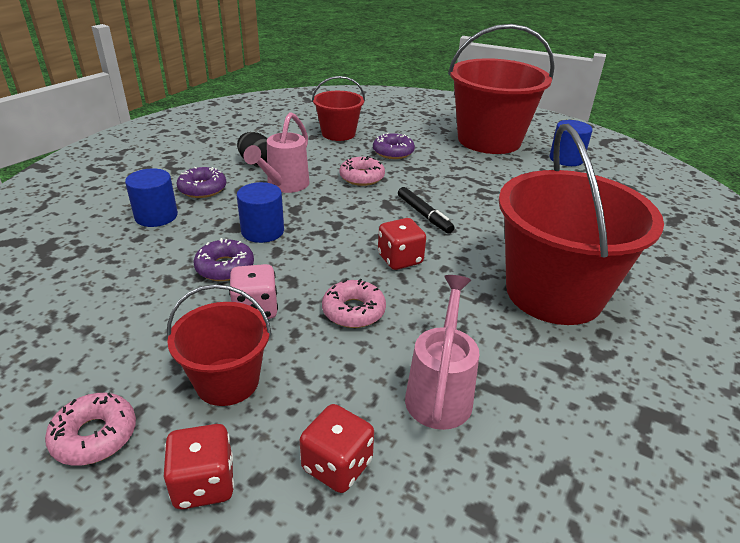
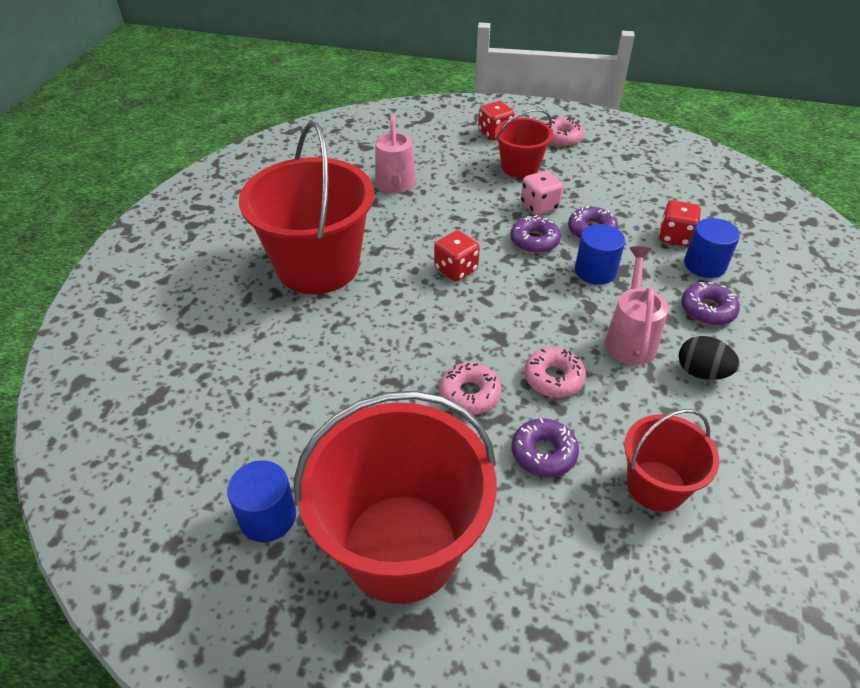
camera: 165 degrees right, 10 degrees up
(297, 270) = (534, 241): none -> purple donut
(337, 465) = (438, 149): red dice -> red dice (675, 237)
(353, 311) = (471, 219): pink donut -> pink donut (470, 394)
(424, 214) = (453, 331): black marker -> none

